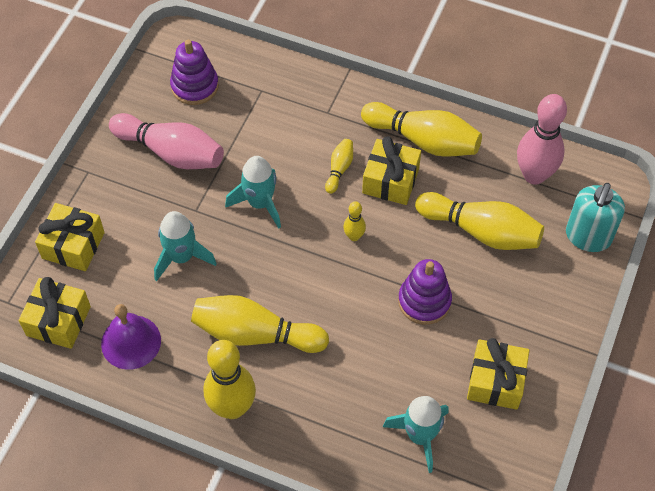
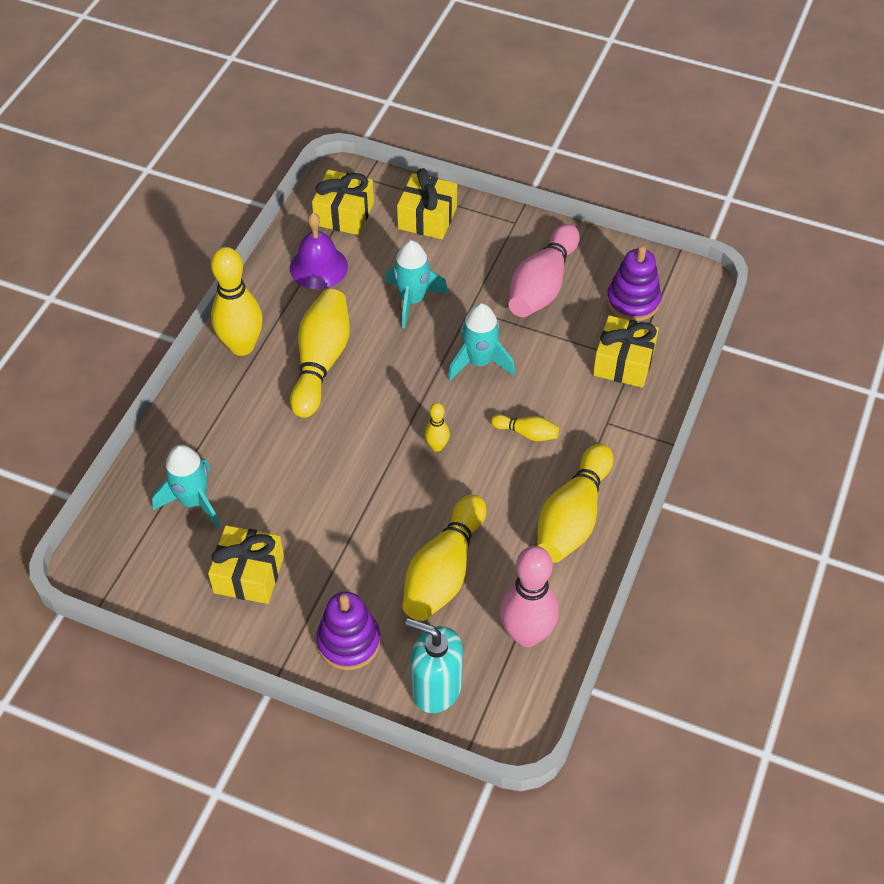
camera: 90 degrees right, 5 degrees down
(390, 181) = (513, 482): yellow gift -> yellow gift (623, 362)
(424, 301) = (352, 510): purple stacking toy -> purple stacking toy (349, 642)

